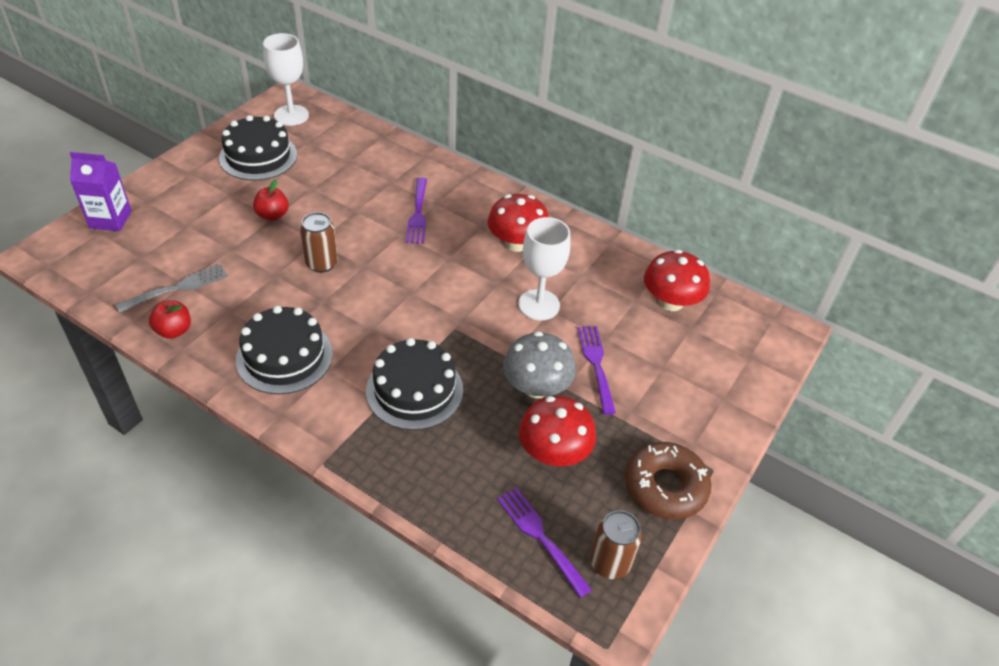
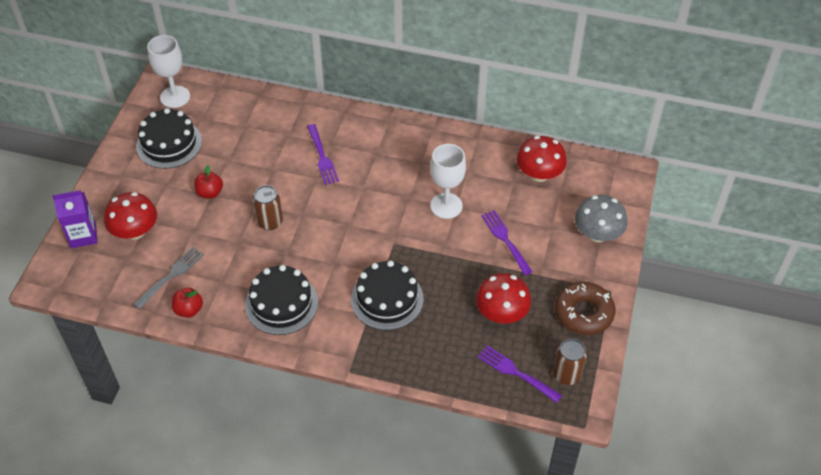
camera: 15 degrees left, 5 degrees up
(516, 243) = (408, 160): red mushroom -> red mushroom (135, 231)
(536, 387) = (470, 270): grey mushroom -> grey mushroom (597, 234)

